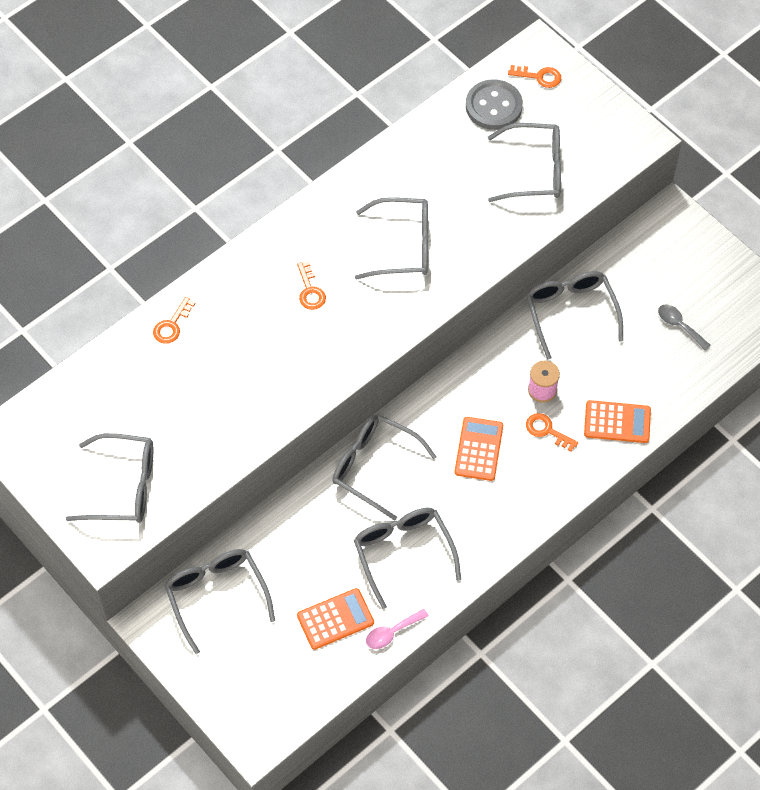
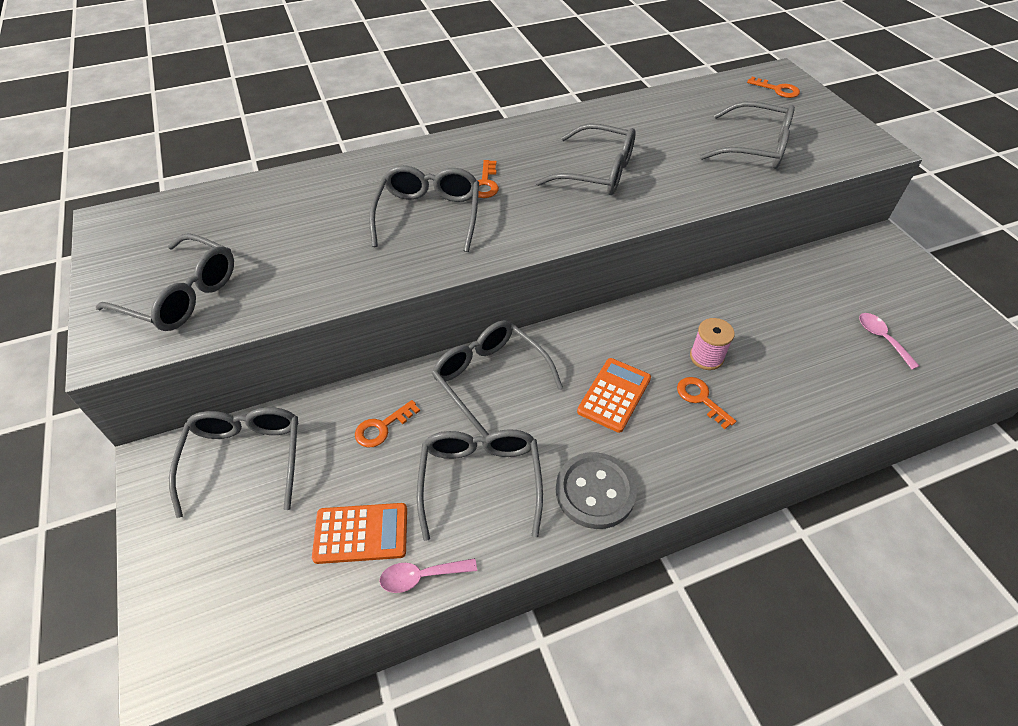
camera: 20 degrees right, 10 degrees down
(172, 325) = (335, 178): orange key -> orange key (382, 427)
(493, 106) = (726, 99): grey button -> grey button (595, 491)
(570, 312) = (757, 296): grey glasses -> grey glasses (429, 215)
(617, 422) = (789, 414): orange calculator -> none
(679, 325) = (881, 338): grey spoon -> pink spoon

